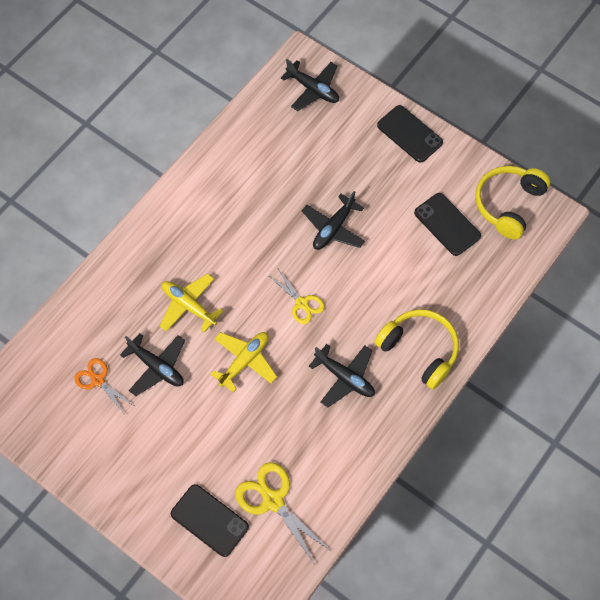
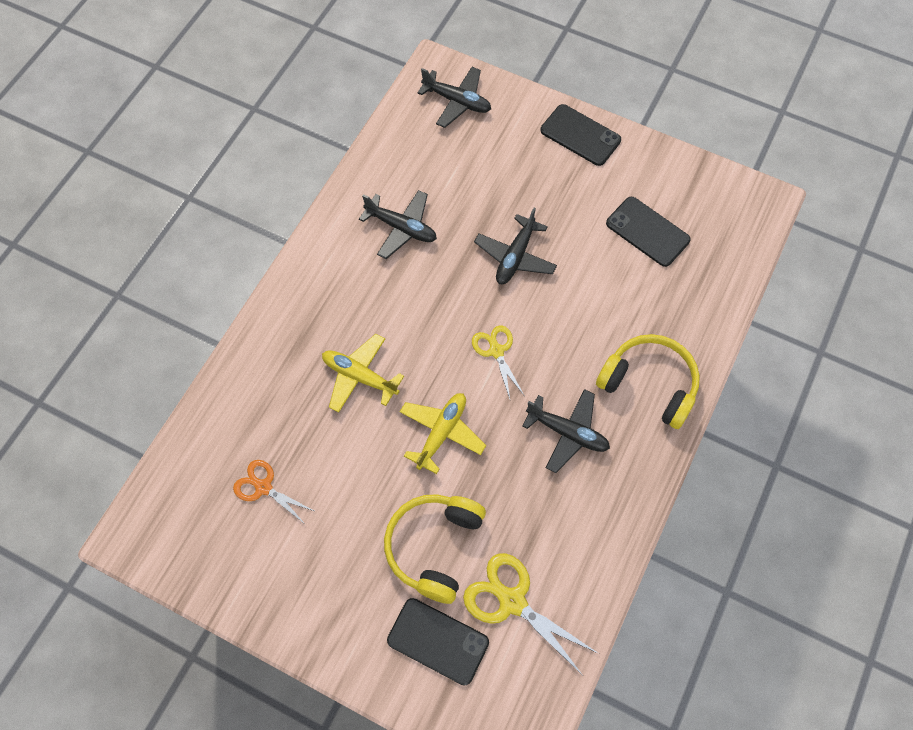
camera: 10 degrees left, 0 degrees up
(156, 367) = (334, 458): black plane -> black plane (401, 228)
(302, 303) = (496, 351): yellow scissors -> yellow scissors turned 150 degrees counterclockwise
(508, 204) = (712, 198): yellow headphones -> yellow headphones (434, 547)

